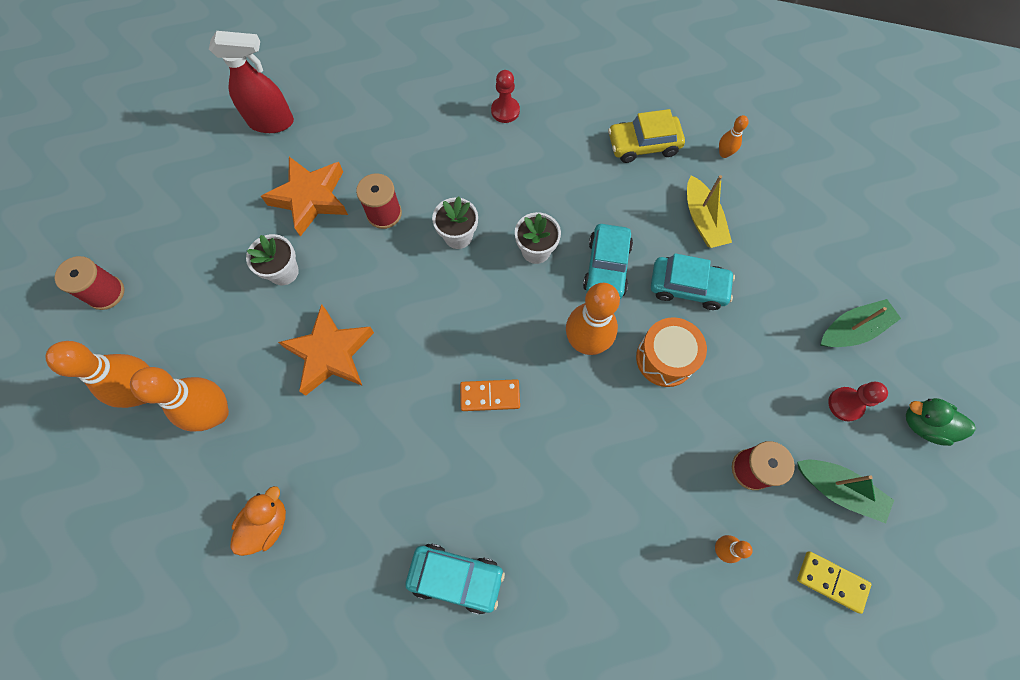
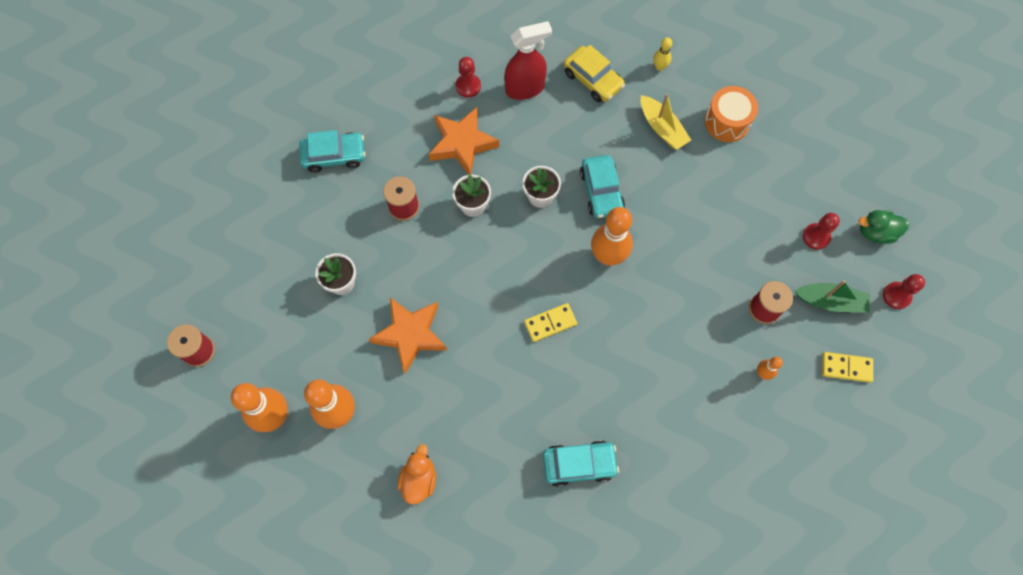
camera: 20 degrees left, 0 degrees up
(272, 122) = (272, 159): red spray bottle -> red spray bottle (525, 88)
(310, 198) = (336, 214): orange star -> orange star (462, 144)
(490, 396) = (550, 323): orange domino -> yellow domino
(643, 144) = (592, 80): yellow car -> yellow car turned 105 degrees counterclockwise
(665, 358) = (672, 248): orange drum -> orange drum (727, 122)
(688, 287) = (670, 186): turquoise car -> turquoise car (334, 156)
(724, 153) = (659, 67): orange bowling pin -> yellow bowling pin
(852, 330) = (803, 178): green boat -> none
(926, 513) = (896, 296): none -> red pawn

